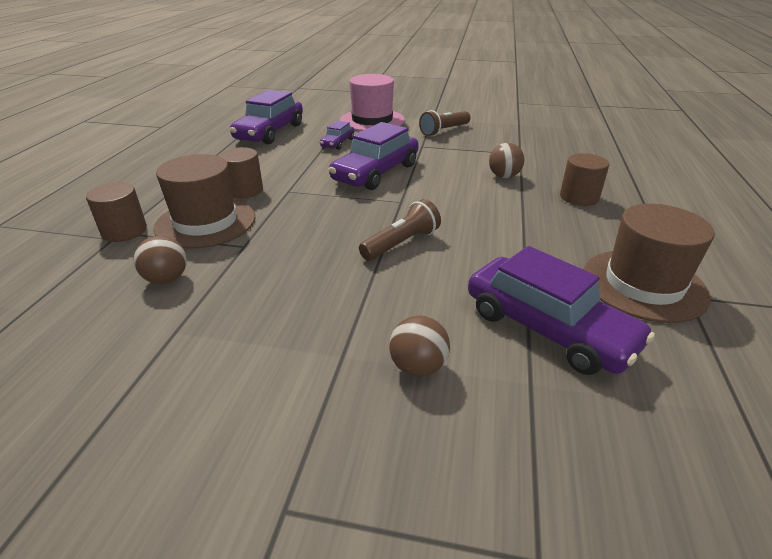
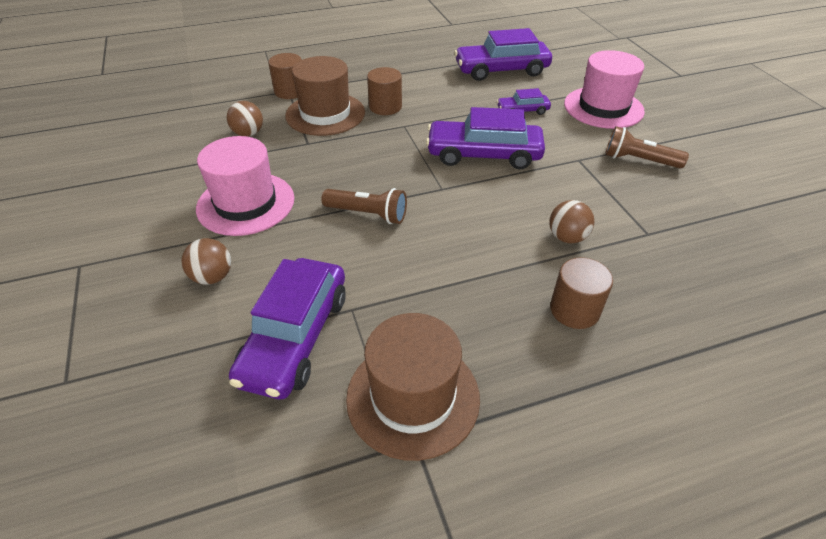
camera: 60 degrees right, 10 degrees up
(306, 312) = (246, 203): none -> pink hat

